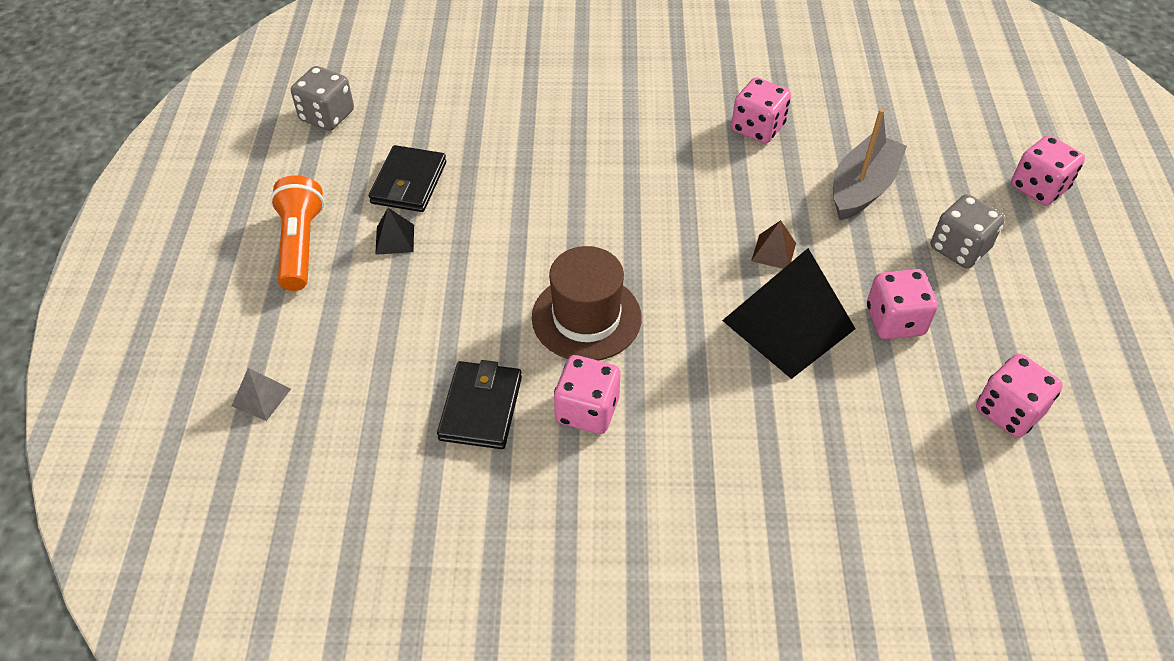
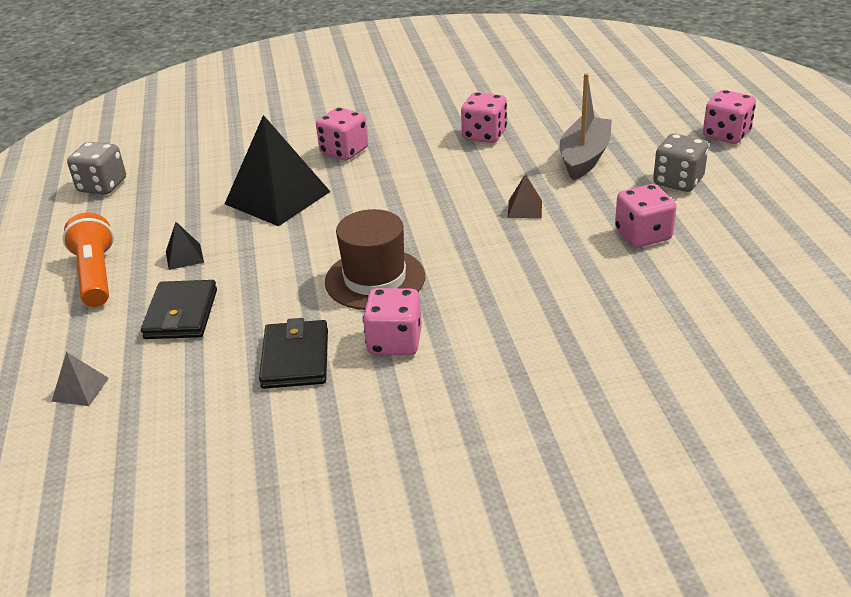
camera: 10 degrees left, 15 degrees down
(409, 183) = (188, 217): black wallet -> black wallet (181, 314)
(788, 324) = (554, 253): black pyramid -> black pyramid (277, 197)
(1009, 411) = (760, 276): pink dice -> pink dice (344, 151)

